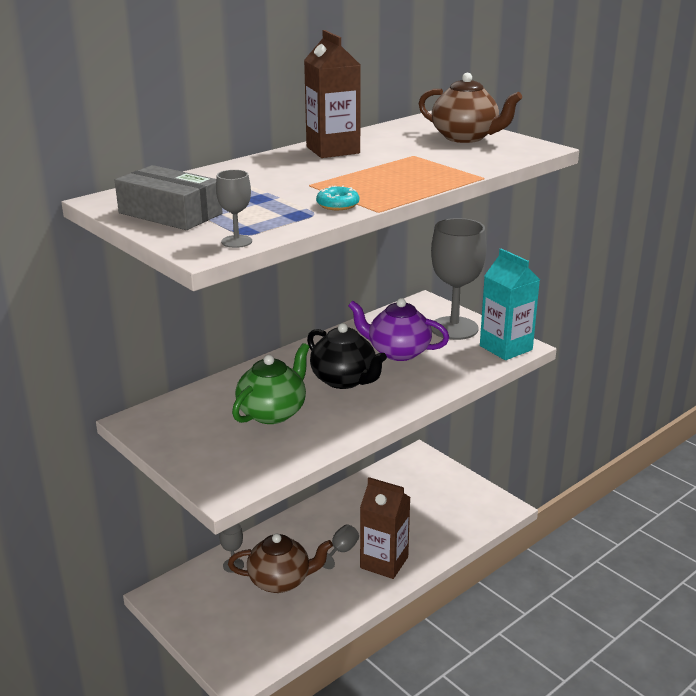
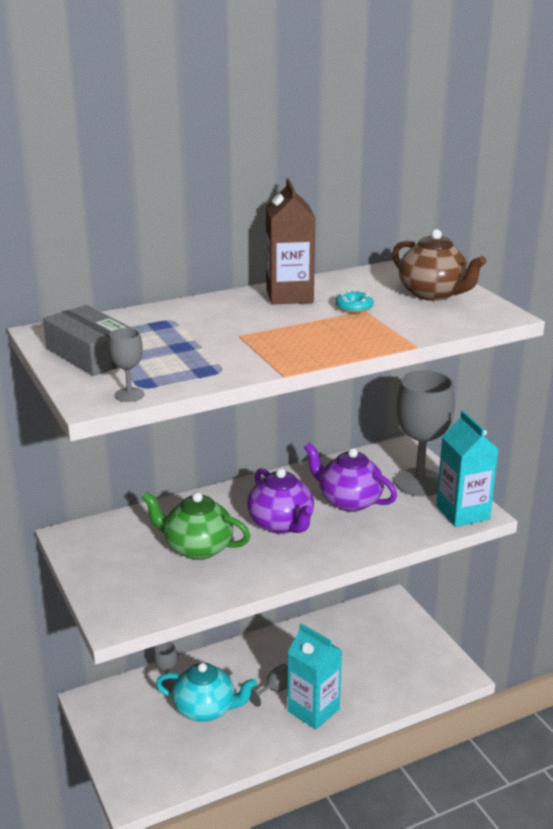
camera: 15 degrees right, 0 degrees up
(273, 412) = (197, 548): green teapot -> green teapot turned 120 degrees counterclockwise
(281, 581) = (206, 709): brown teapot -> turquoise teapot
(337, 205) = (250, 363): turquoise donut -> turquoise donut (354, 307)
(344, 380) = (281, 524): black teapot -> purple teapot
(384, 562) = (313, 710): brown carton -> turquoise carton

